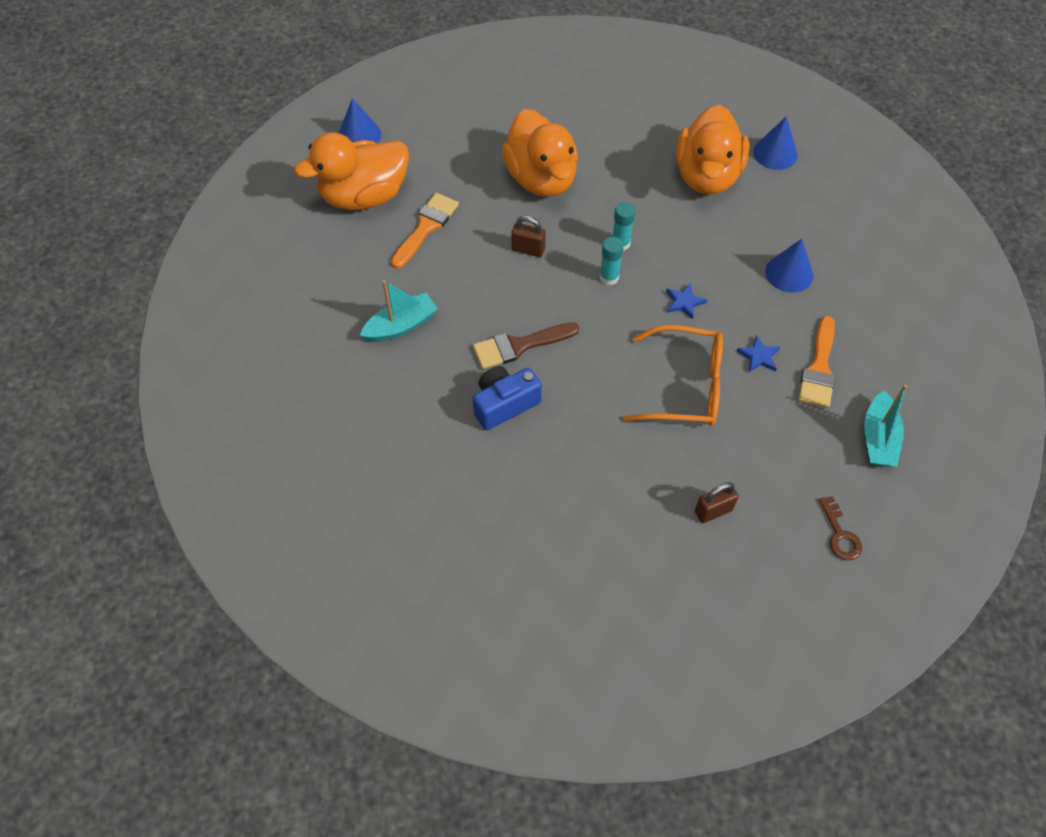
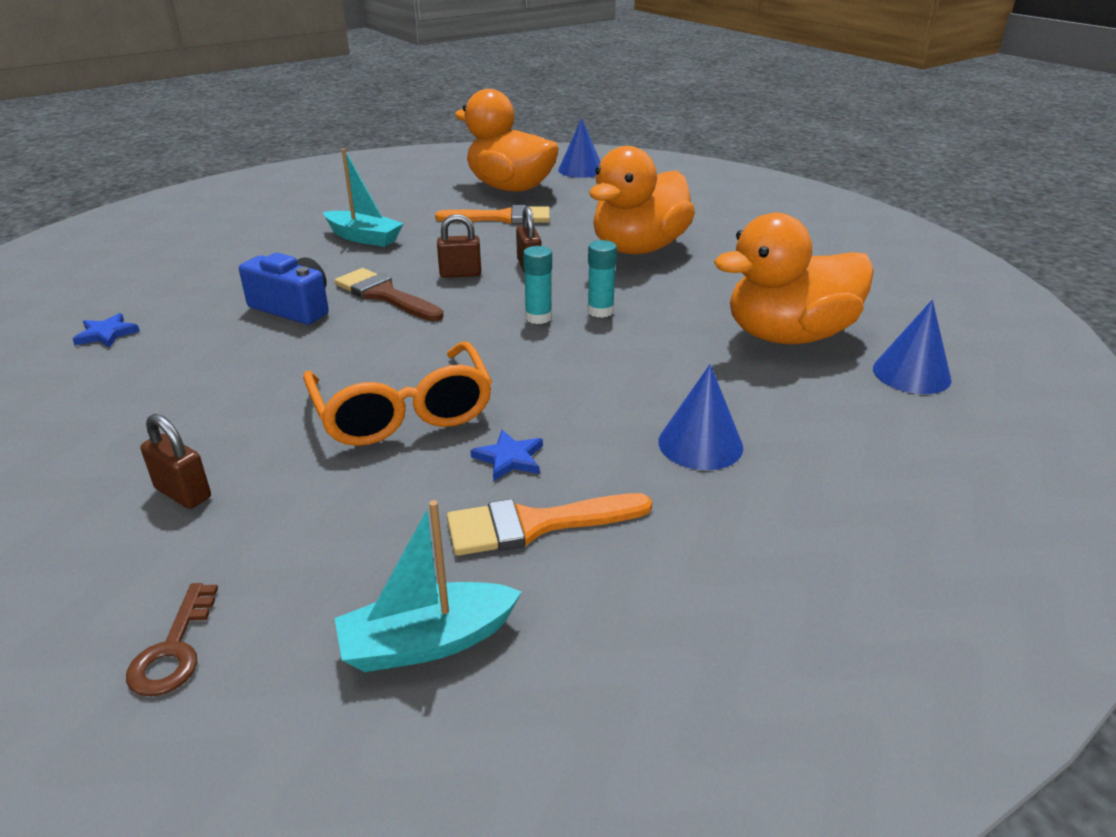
camera: 60 degrees right, 25 degrees down
(513, 291) = (460, 274): none -> brown padlock
(684, 302) = (551, 374): blue star -> blue star (106, 334)
(840, 534) = (174, 649): brown key -> brown key turned 45 degrees counterclockwise

